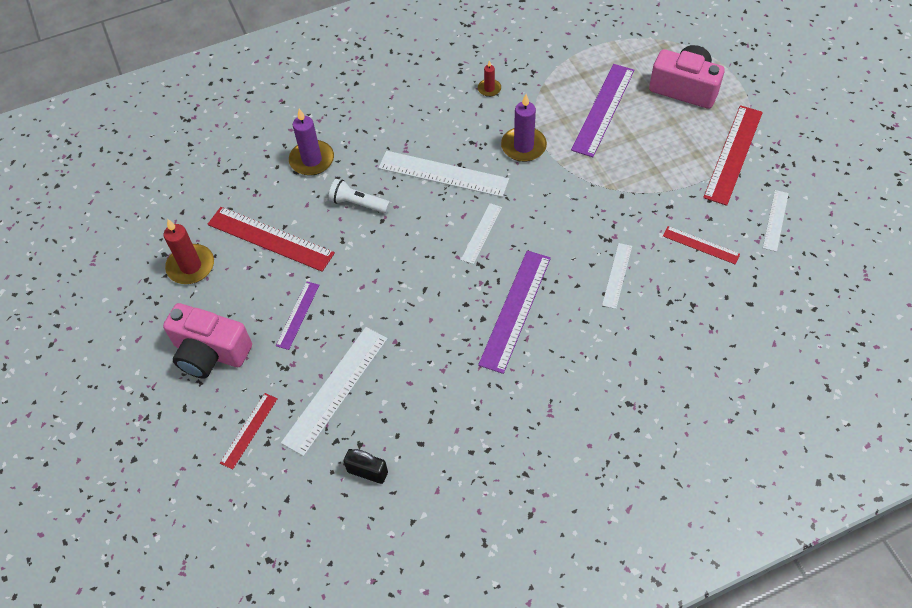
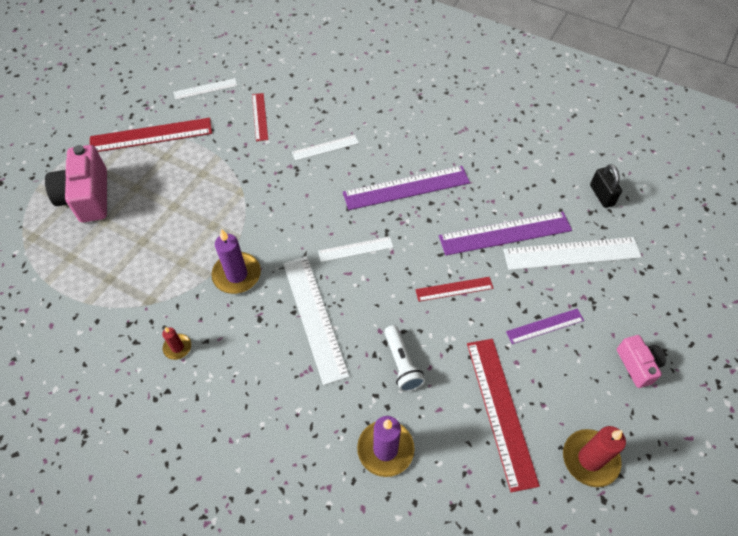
camera: 130 degrees left, 0 degrees up
(210, 352) = (637, 365): pink camera -> pink camera, size x0.58
(249, 430) = (655, 285): red ruler -> red ruler (454, 289)
(603, 109) = (150, 241): purple ruler -> purple ruler (505, 233)

